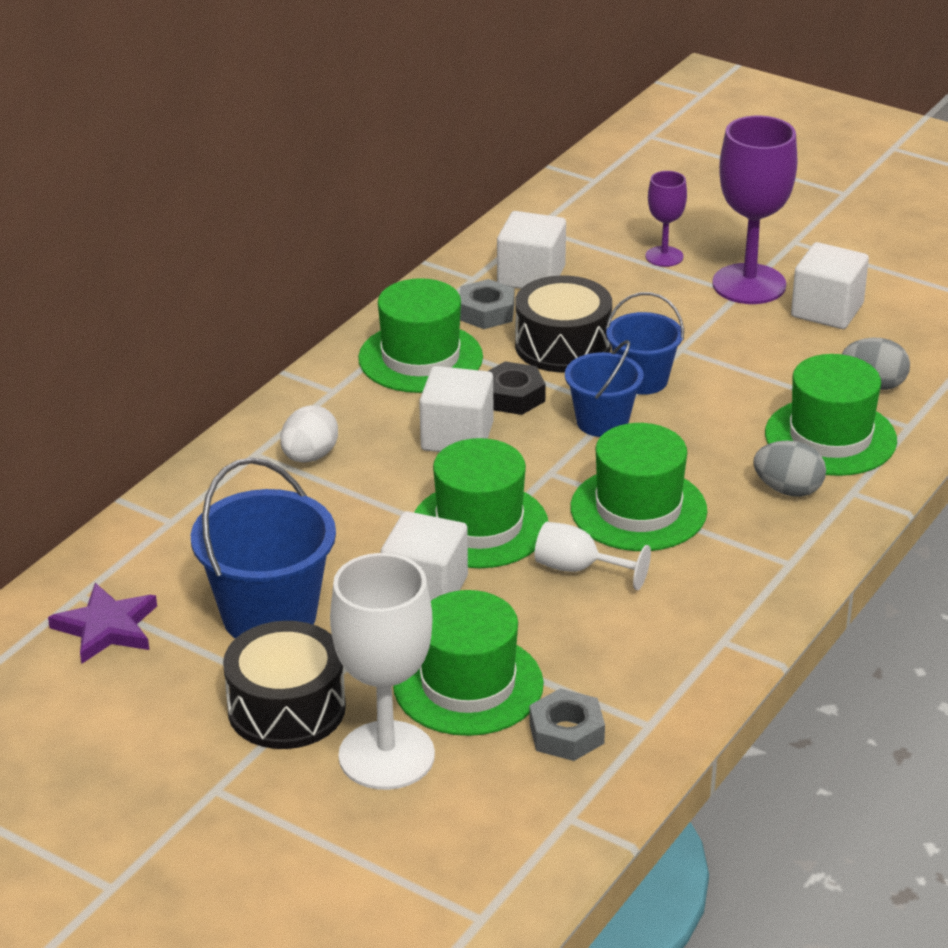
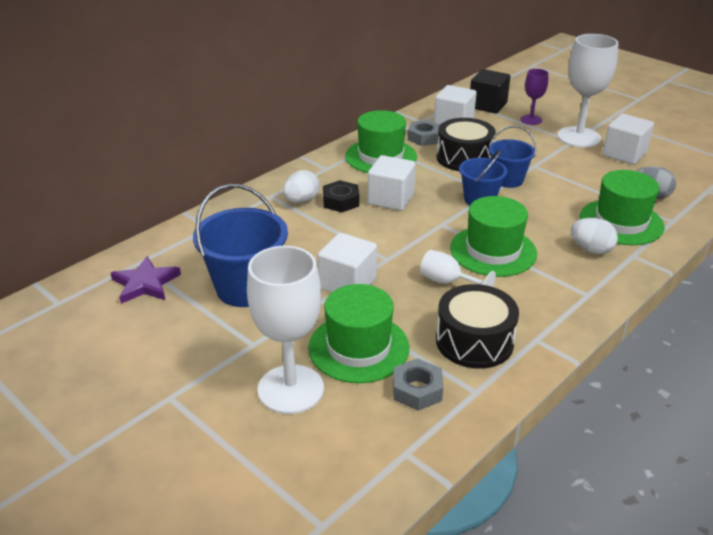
camera: 10 degrees right, 0 degrees up
(286, 708) = (236, 348): black drum -> black drum (474, 341)
(479, 525) = (391, 249): green hat -> none
(513, 396) = (429, 181): black nut -> black nut (340, 201)
(584, 233) = (487, 105): none -> black cube
(749, 284) = (578, 137): purple goblet -> white goblet
(788, 490) = (591, 250): grey egg -> white egg

